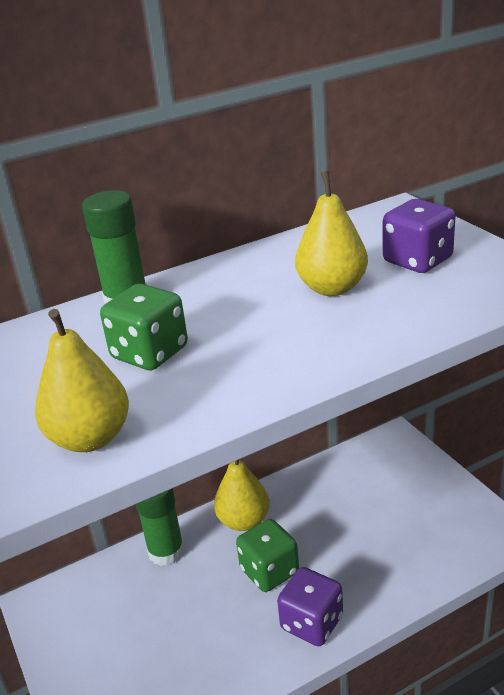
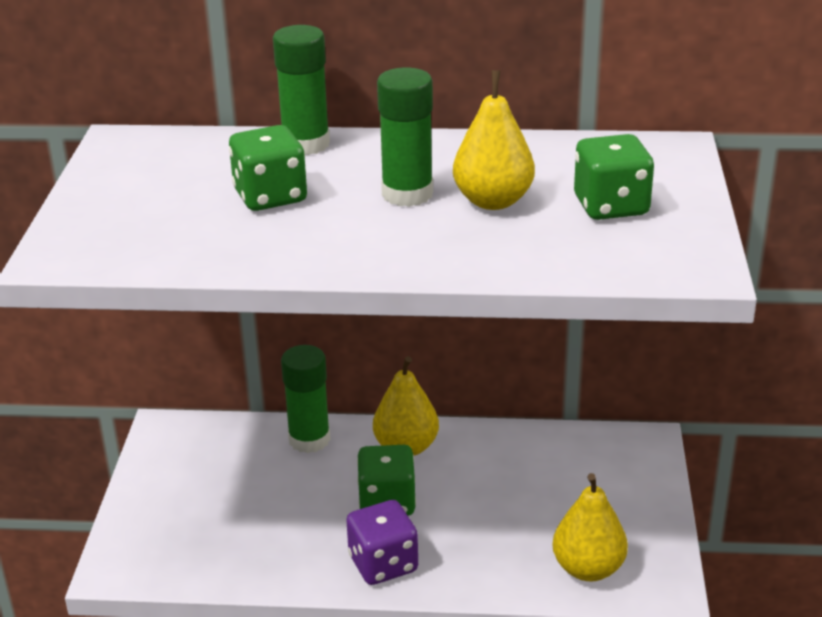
camera: 30 degrees right, 0 degrees up
(90, 438) = (152, 244): yellow pear -> yellow pear (588, 568)
(261, 307) = (407, 194): none -> green glue stick
(417, 260) = (611, 206): purple dice -> green dice

